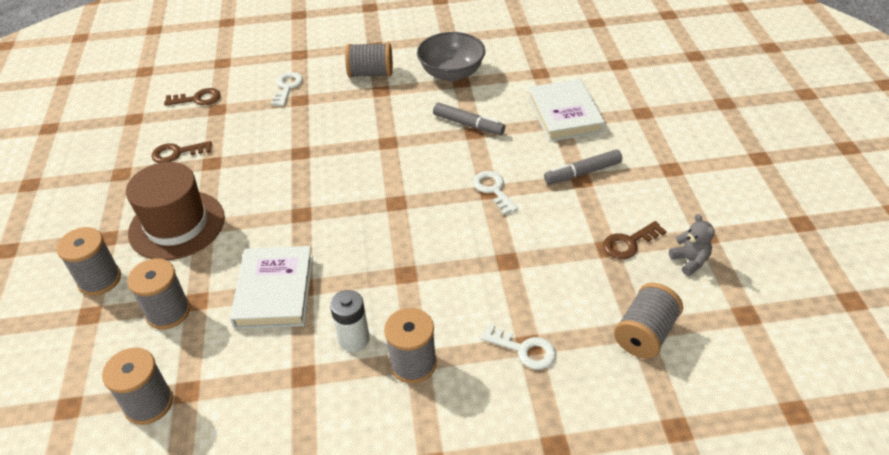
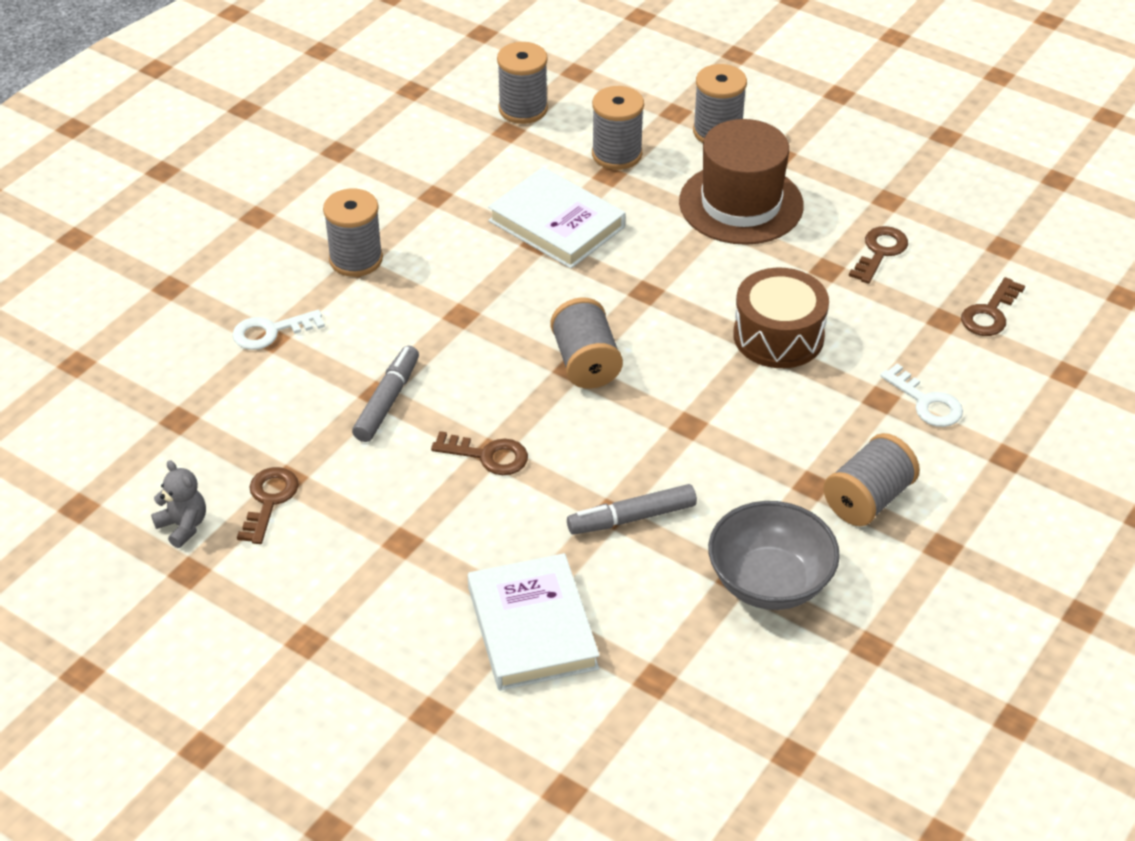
camera: 130 degrees right, 0 degrees up
(287, 150) = (778, 336): none -> brown drum
(354, 339) = (431, 241): white battery -> none
(493, 190) = (488, 455): white key -> brown key
(564, 114) = (532, 628): white book -> white book turned 45 degrees clockwise
(583, 173) = (411, 553): grey marker -> grey marker (387, 401)
(645, 334) = (169, 419): grey spool -> grey spool (585, 363)
(689, 261) = (183, 526): grey teddy bear -> grey teddy bear turned 150 degrees counterclockwise

